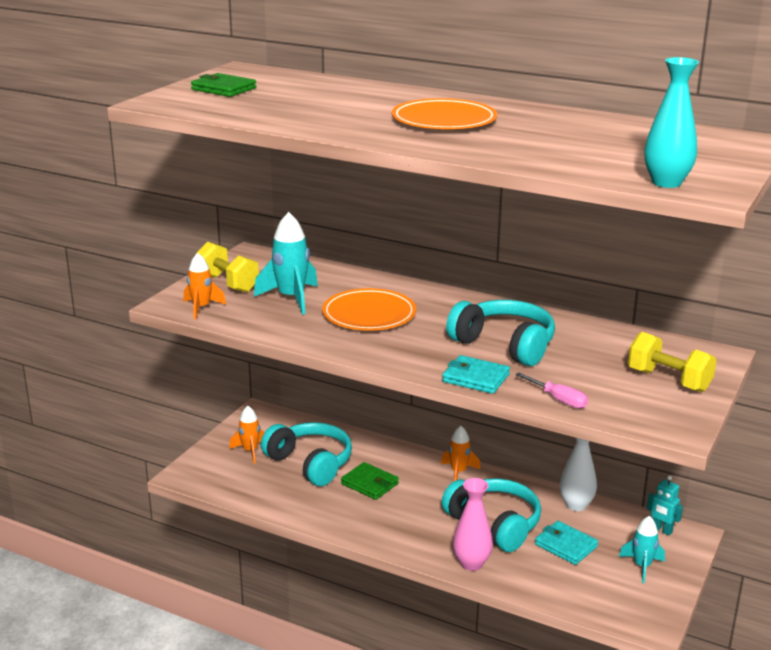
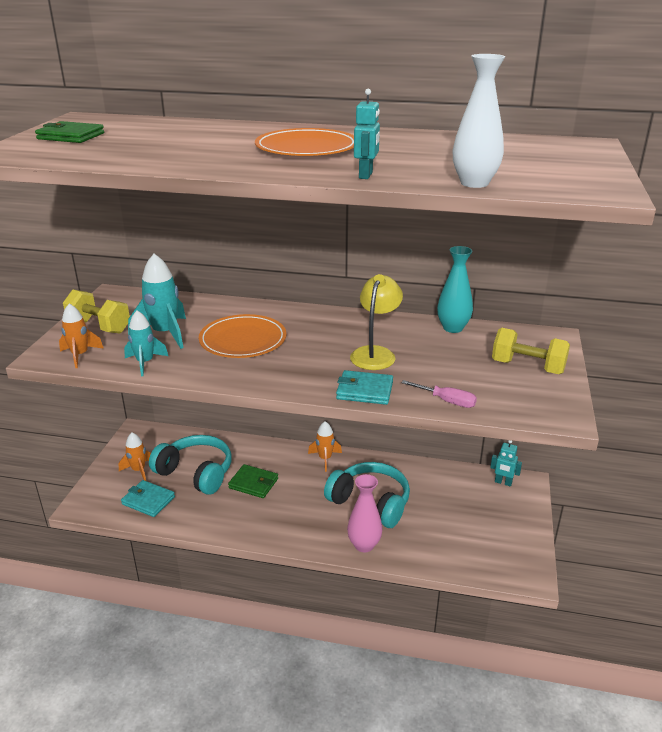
camera: 15 degrees left, 5 degrees up
(482, 153) = (366, 175): none -> turquoise robot
(504, 345) = (375, 353): turquoise headphones -> yellow lamp
(566, 545) = (434, 512): turquoise wallet -> turquoise wallet (148, 500)
(576, 505) = (429, 472): white vase -> white vase (474, 183)
(642, 566) = (501, 519): turquoise rocket -> turquoise rocket (145, 363)
(666, 183) = (559, 187): turquoise vase -> turquoise vase (453, 328)

